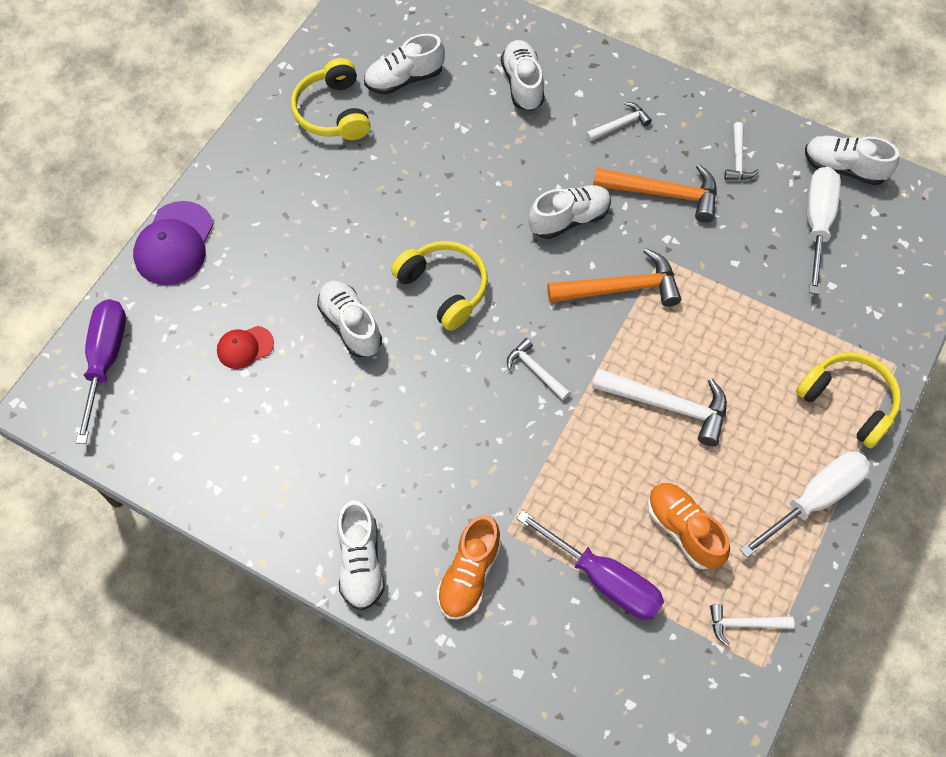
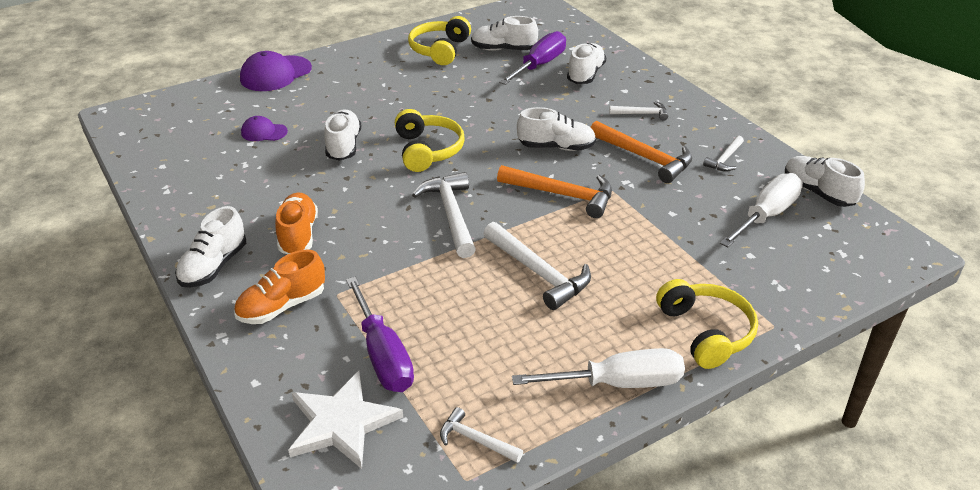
camera: 30 degrees right, 25 degrees down
(106, 361) = (174, 109): purple screwdriver -> purple screwdriver (539, 65)
(245, 347) = (264, 132): red cap -> purple cap
(535, 370) = (451, 214): white hammer -> white hammer, size x1.81
(626, 671) = (342, 423): none -> white star
(683, 530) = (480, 353): orange shoe -> orange shoe (298, 235)

